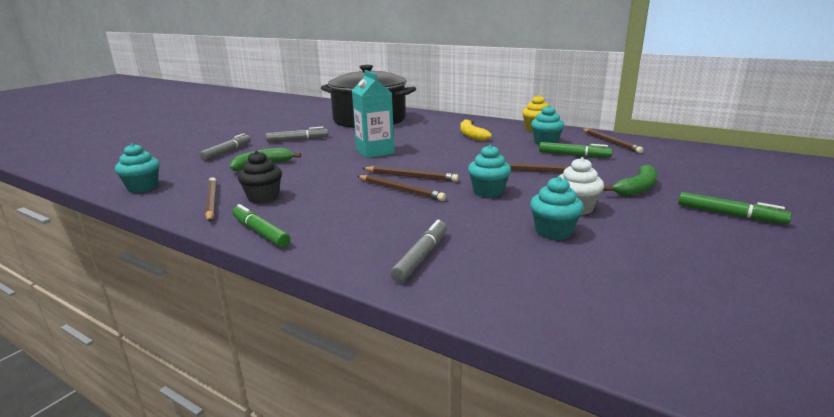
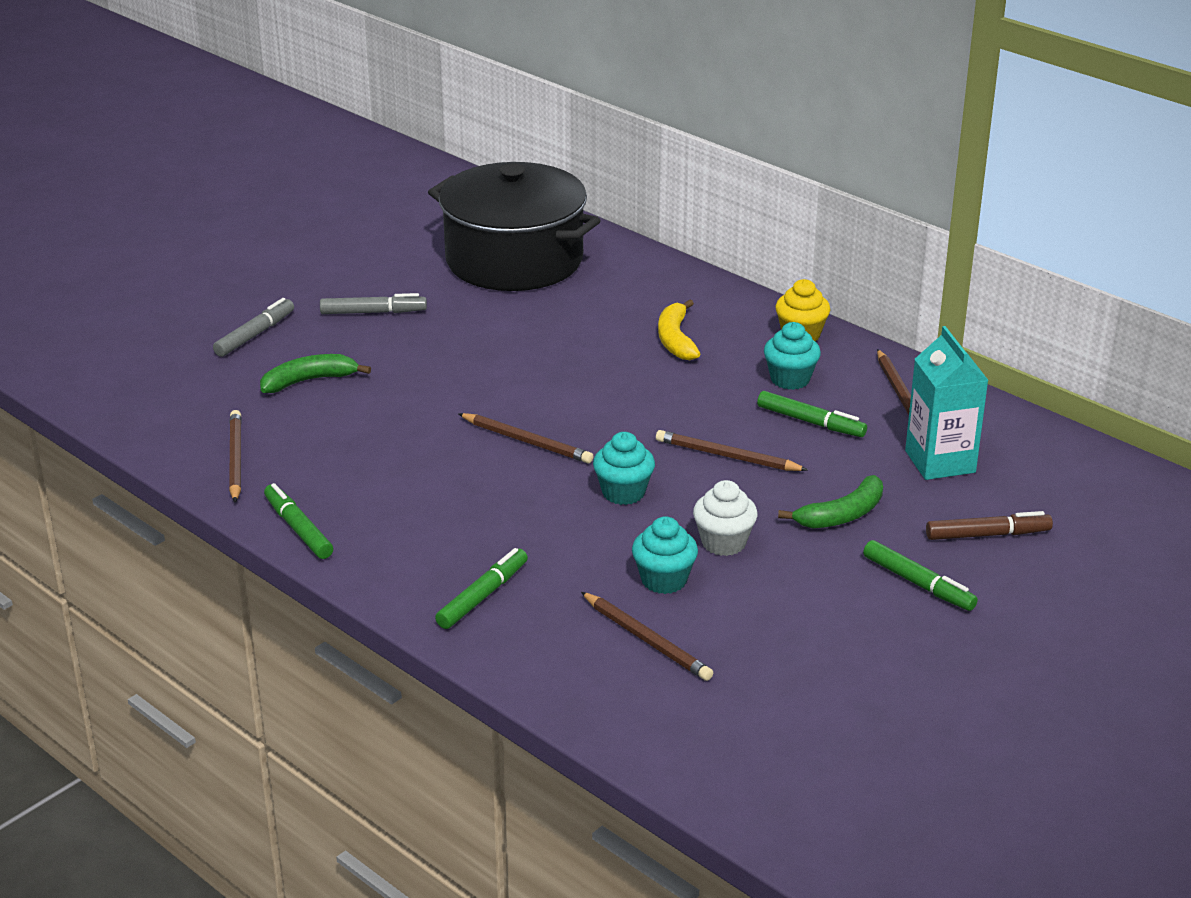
camera: 10 degrees right, 10 degrees up
(143, 187) = (137, 413): turquoise cupcake -> none
(263, 198) = (306, 460): black cupcake -> none
(375, 152) = (493, 368): turquoise carton -> turquoise carton (940, 462)
(400, 190) = (500, 471): brown pencil -> brown pencil (646, 640)
(421, 257) = (483, 596): grey marker -> green marker
(737, 188) = (987, 535): none -> brown marker

